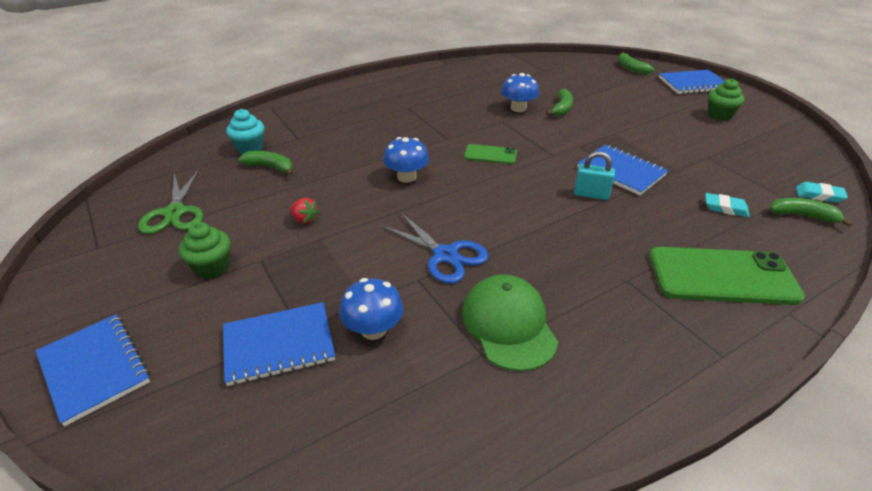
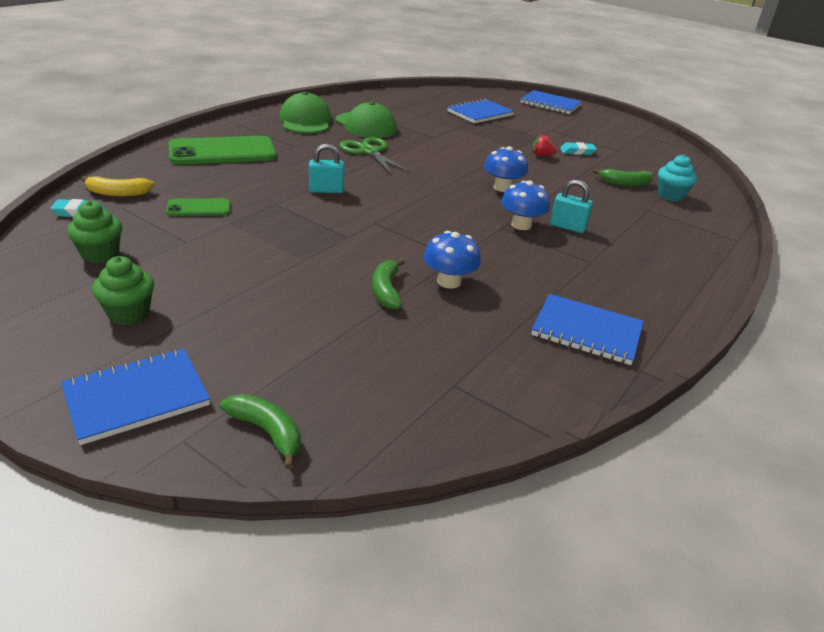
camera: 155 degrees right, 5 degrees down
(175, 213) = (633, 151): green scissors -> green scissors (369, 152)
(212, 268) = (559, 132): green cupcake -> green cupcake (100, 254)
(373, 329) = (439, 120): blue mushroom -> blue mushroom (521, 225)
(392, 132) = (567, 227): none -> turquoise padlock
(445, 255) = (425, 147): blue scissors -> none
(490, 155) = (442, 215): green phone -> green phone (198, 208)
(609, 353) = (305, 121): none -> green cap
(621, 171) = (296, 213): blue notebook -> blue notebook (586, 331)
(725, 208) = (195, 192): turquoise eraser -> turquoise eraser (577, 151)
(803, 216) = (118, 193): green banana -> yellow banana

